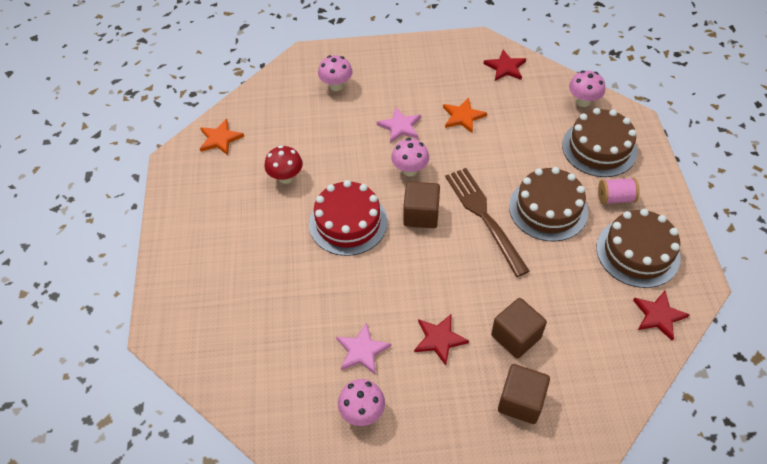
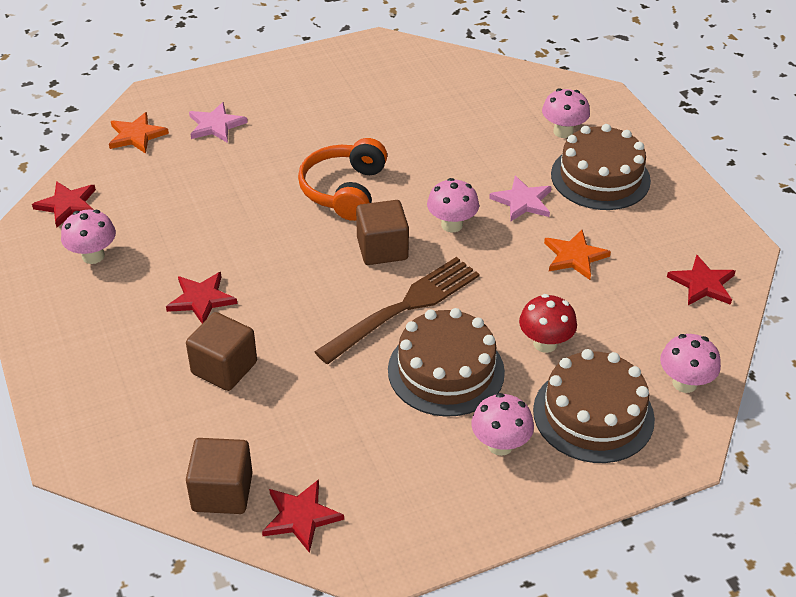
camera: 70 degrees right, 10 degrees down
(220, 139) = (424, 66): orange star -> orange star (136, 135)
(286, 177) = (391, 127): red mushroom -> red mushroom (545, 343)
(287, 425) = (67, 205): none -> red star
(348, 222) = (344, 190): red cake -> orange headphones
(362, 350) = (170, 239): pink star -> pink star (216, 125)
(521, 401) = (132, 386): brown cube -> brown cube (222, 492)
(615, 198) = (500, 445): pink spool -> pink mushroom
(637, 252) = (406, 482): brown cake -> brown cake (600, 177)

